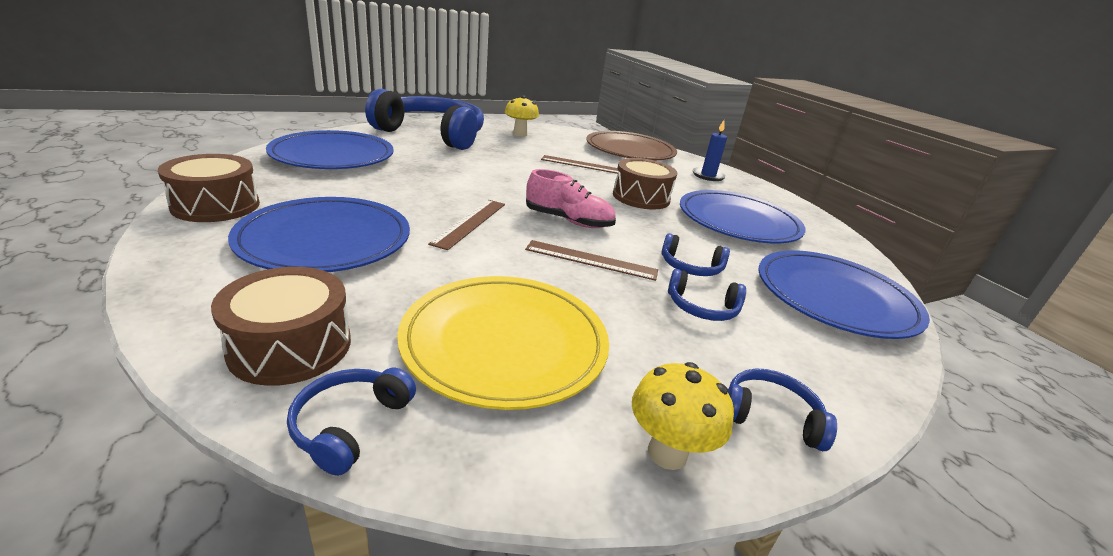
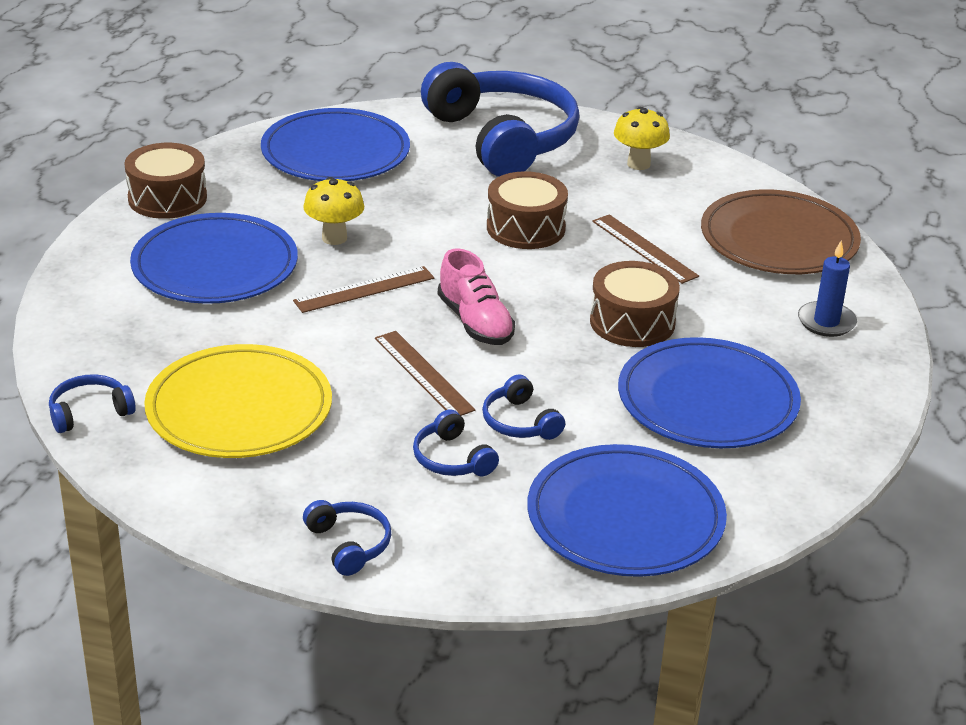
camera: 45 degrees right, 5 degrees up
(291, 346) = (105, 349): brown drum -> brown drum (525, 228)
(667, 453) = (241, 519): yellow mushroom -> yellow mushroom (334, 238)

